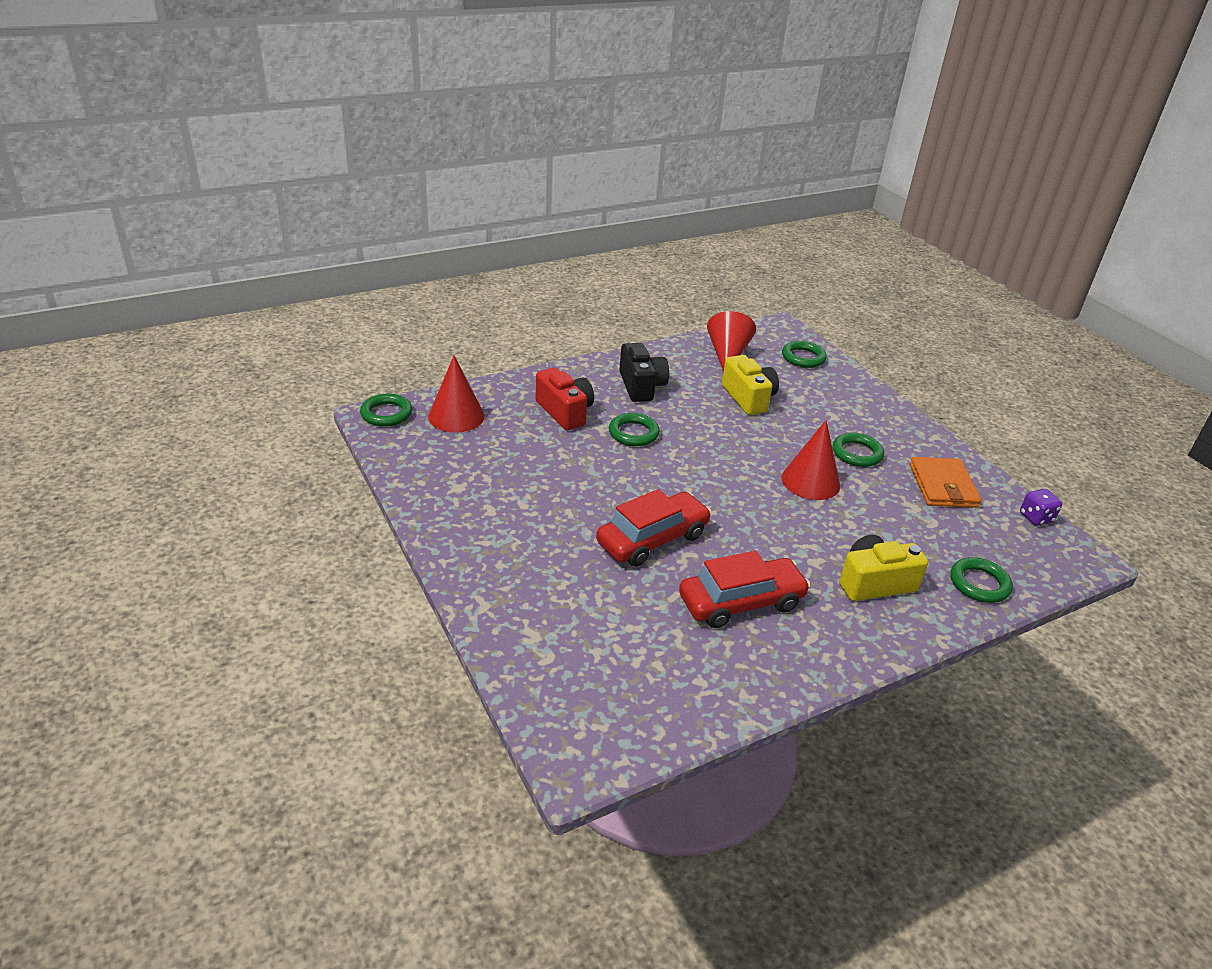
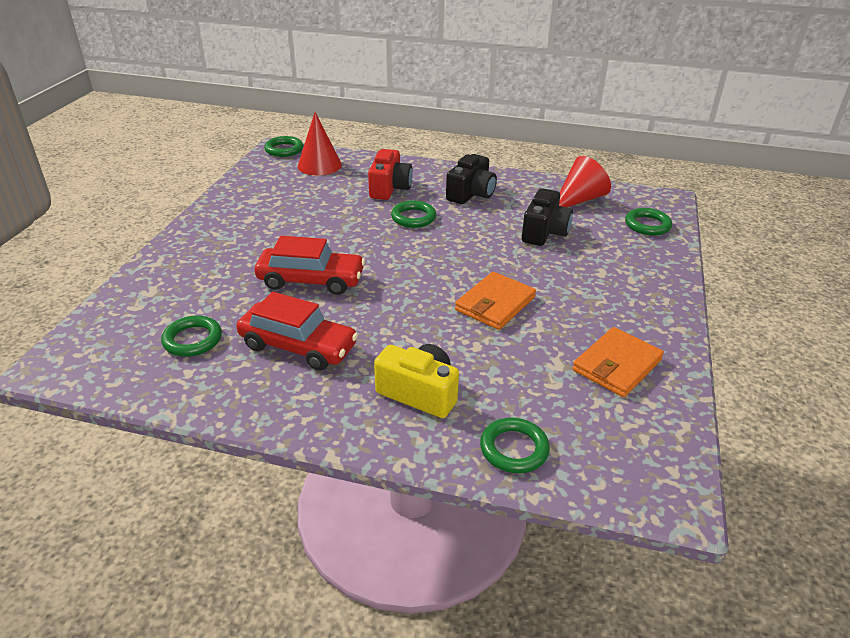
camera: 45 degrees right, 0 degrees up
(748, 398) = (544, 232): yellow camera -> black camera
(810, 481) = (495, 304): red cone -> orange wallet
(857, 453) = (574, 305): green ring -> green ring (192, 340)
(1036, 517) = (677, 438): purple dice -> none

